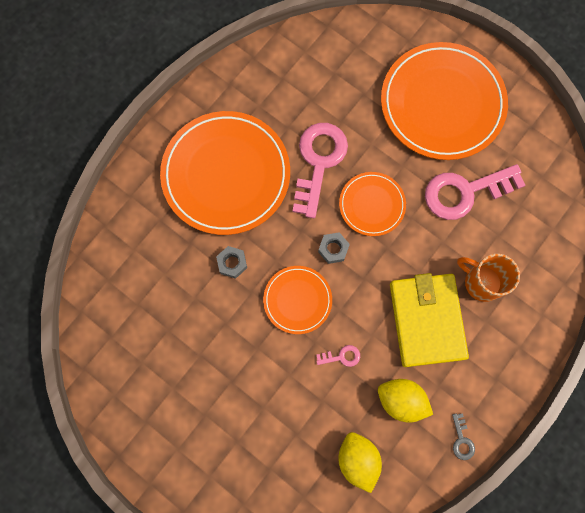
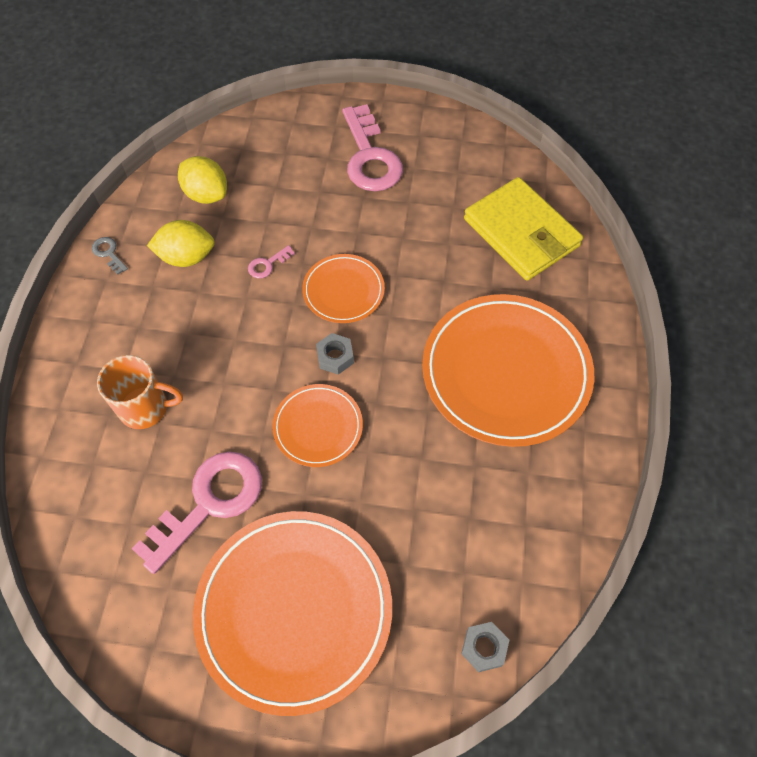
camera: 150 degrees right, 15 degrees down
(232, 263) = (434, 290): grey nut -> grey nut (484, 648)
(319, 162) = (410, 443): pink key -> pink key (369, 157)
(427, 320) = (192, 339): yellow wallet -> yellow wallet (521, 232)

